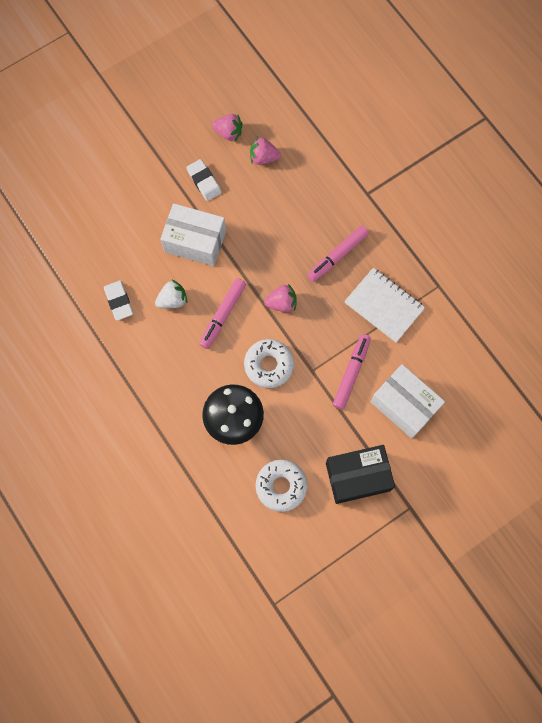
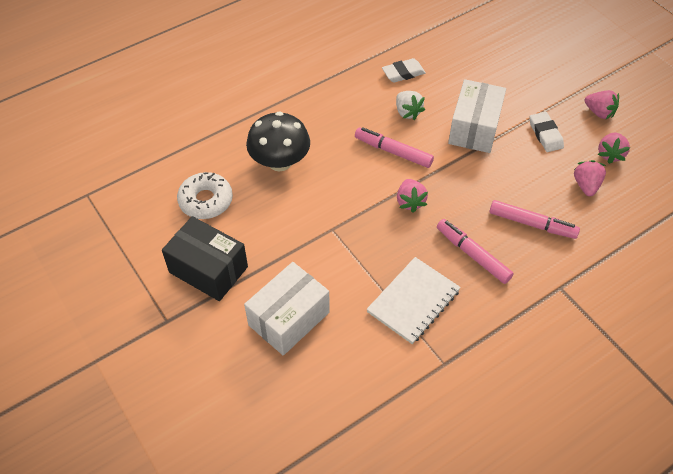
camera: 90 degrees right, 20 degrees down
(178, 133) = (599, 112): none -> pink strawberry
(204, 181) = (545, 134): white eraser -> white eraser turned 75 degrees counterclockwise
(269, 365) = (338, 190): white donut -> none
(351, 373) = (329, 266): pink marker -> pink marker (532, 224)
(357, 477) = (208, 269): black box -> black box turned 45 degrees counterclockwise

